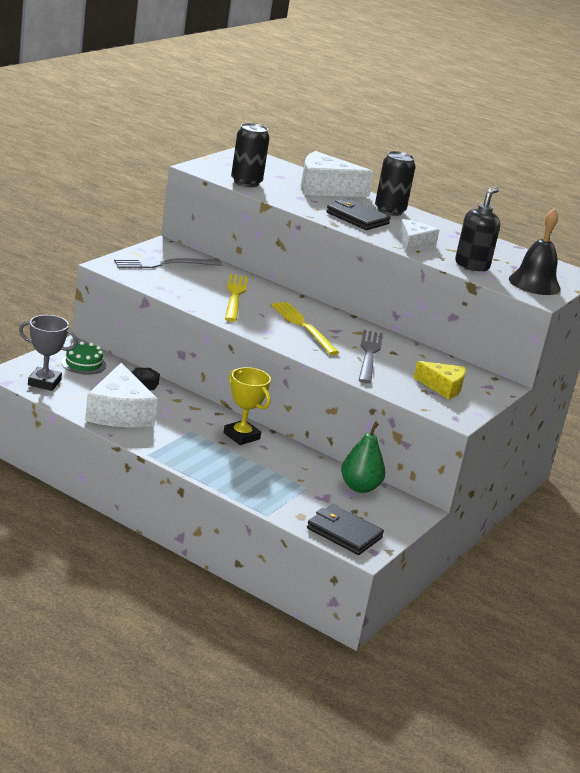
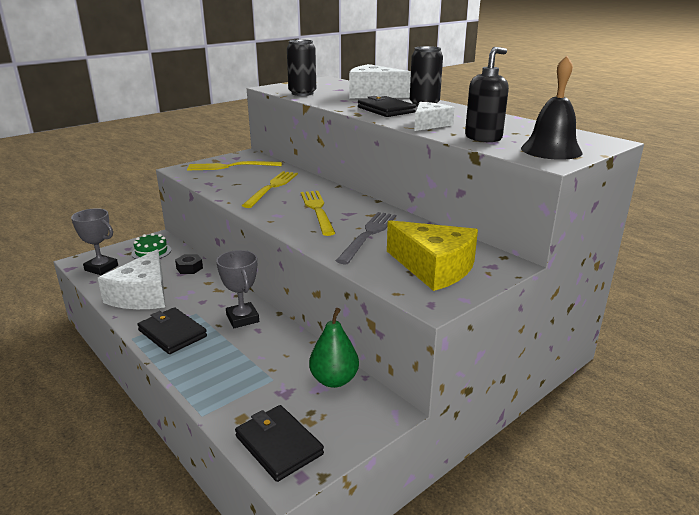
camera: 20 degrees right, 0 degrees up
(164, 264) = (231, 166): grey fork -> yellow fork
(184, 450) = (172, 333): none -> black wallet
(241, 436) = (242, 318): yellow trophy -> grey trophy
(443, 387) = (434, 267): yellow cheese -> yellow cheese, size x1.64

